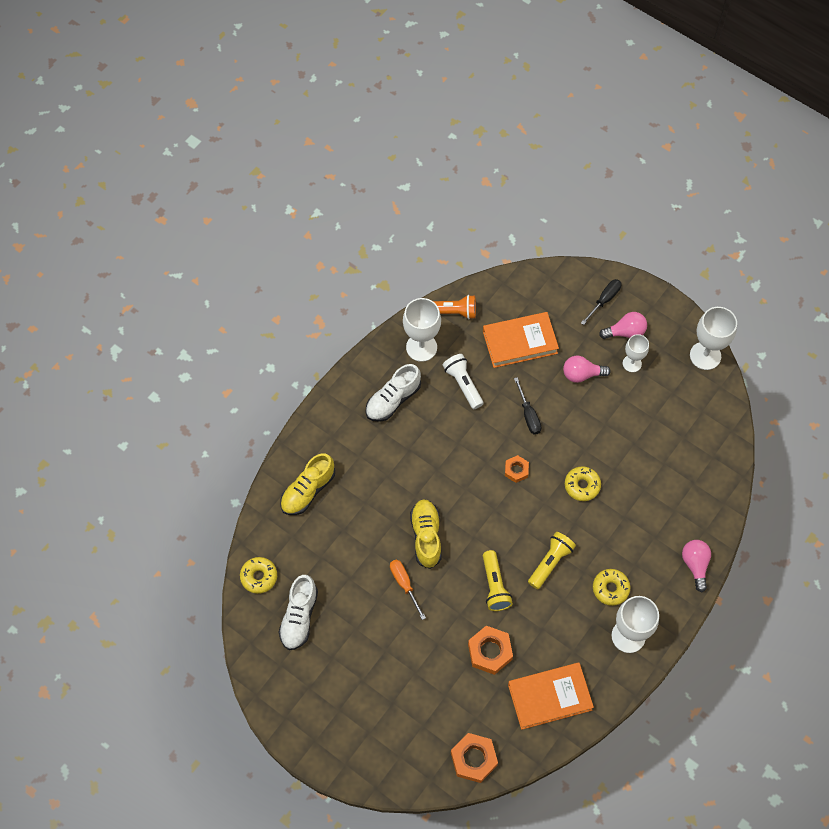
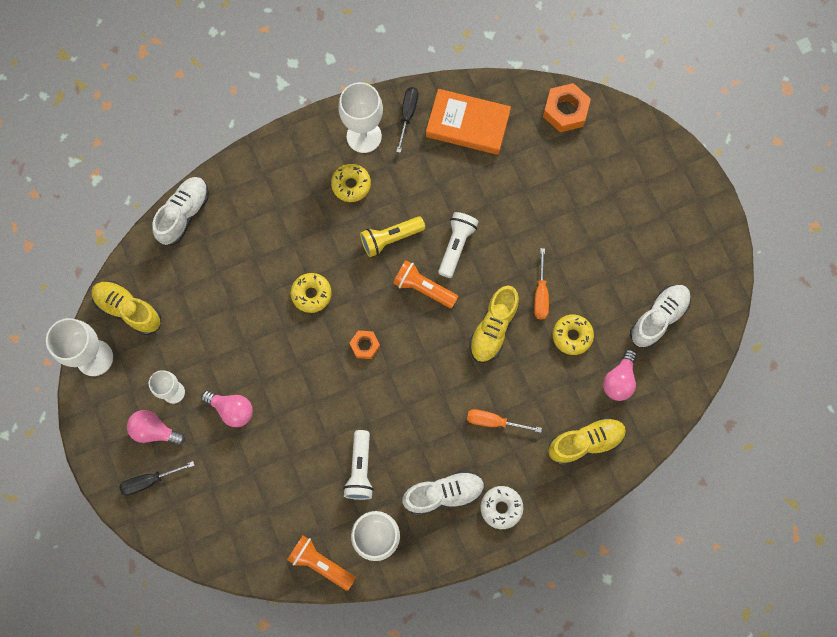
camera: 150 degrees left, 10 degrees up
(259, 577) = (678, 379): yellow donut -> yellow donut (572, 336)
(346, 412) = (501, 508): none -> white donut
(385, 468) = (494, 422): none -> orange screwdriver
(490, 651) = (497, 190): orange nut -> none
(494, 586) = (456, 246): yellow flashlight -> white flashlight
(500, 538) = (423, 288): none -> orange flashlight
(520, 342) = (271, 483): orange book -> none
(528, 415) = (315, 397): black screwdriver -> black screwdriver (407, 115)
(695, 565) = (259, 163): pink light bulb -> pink light bulb (619, 380)
(707, 400) = (128, 310): none -> yellow shoe
(722, 492) = (184, 214): none -> white shoe

